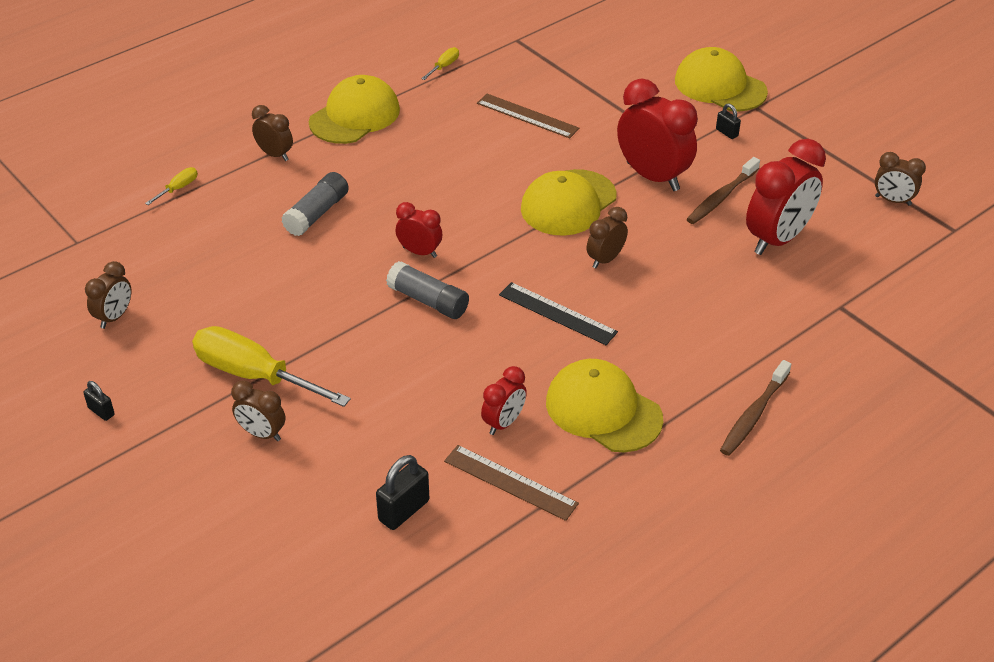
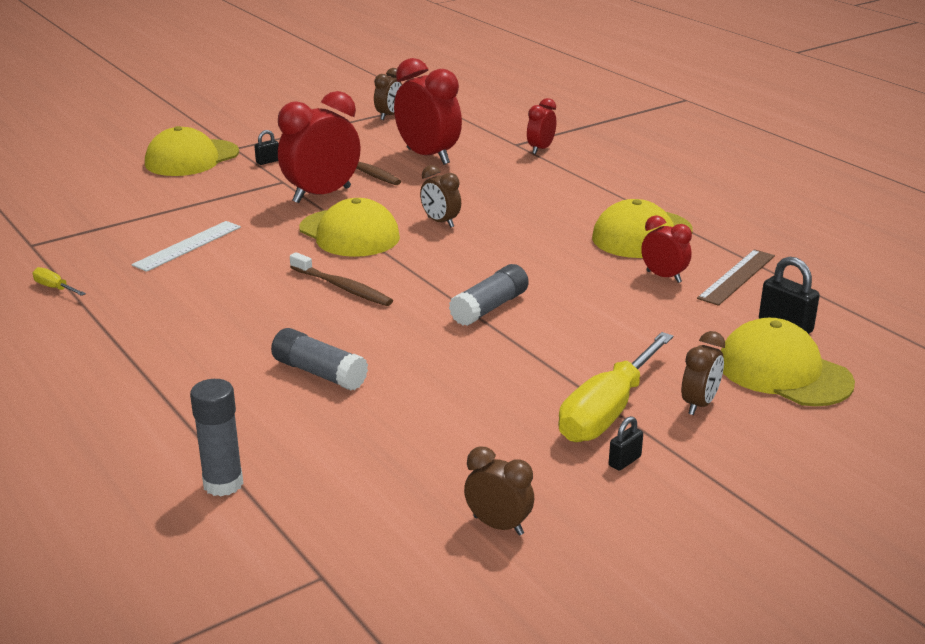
camera: 85 degrees left, 15 degrees down
(101, 411) = (680, 524): black padlock -> black padlock (624, 461)
(178, 188) = (223, 484): yellow screwdriver -> grey glue stick
(275, 154) = (180, 405): brown clock -> none
(355, 116) = (124, 347): yellow cap -> yellow cap (783, 372)
(419, 252) = (409, 311): red clock -> red clock (540, 149)
(527, 116) = (188, 246): brown ruler -> white ruler
(557, 313) = (515, 247): black ruler -> none
(753, 415) = (640, 182): brown toothbrush -> brown toothbrush (342, 287)

